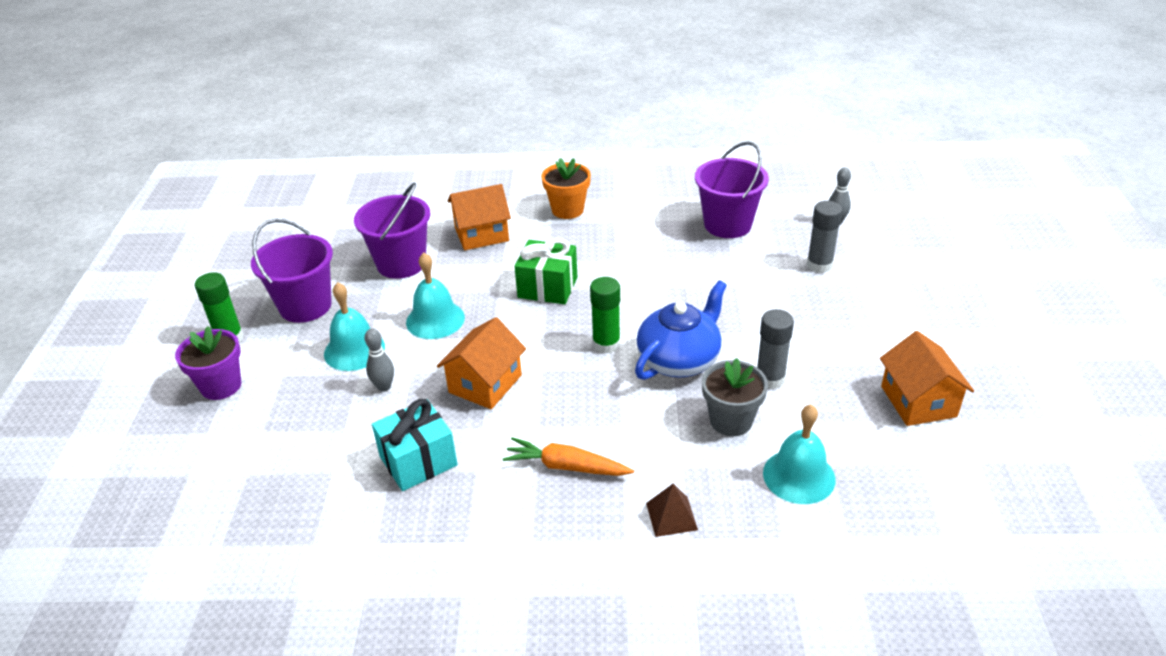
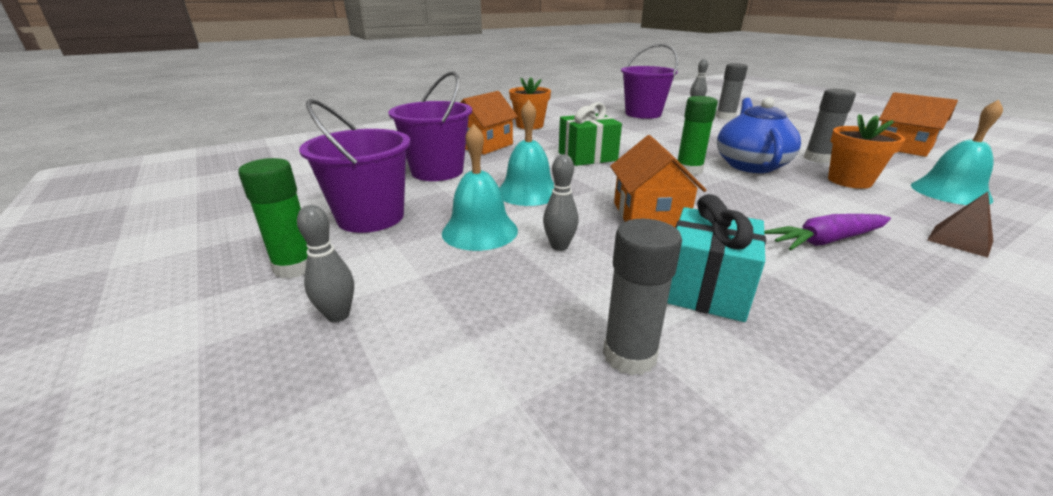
camera: 35 degrees left, 10 degrees down
(221, 386) = (338, 315): purple flower pot -> grey bowling pin
(319, 478) = (629, 355): none -> grey glue stick
(566, 466) = (826, 241): orange carrot -> purple carrot
(731, 421) = (849, 181): grey flower pot -> orange flower pot

